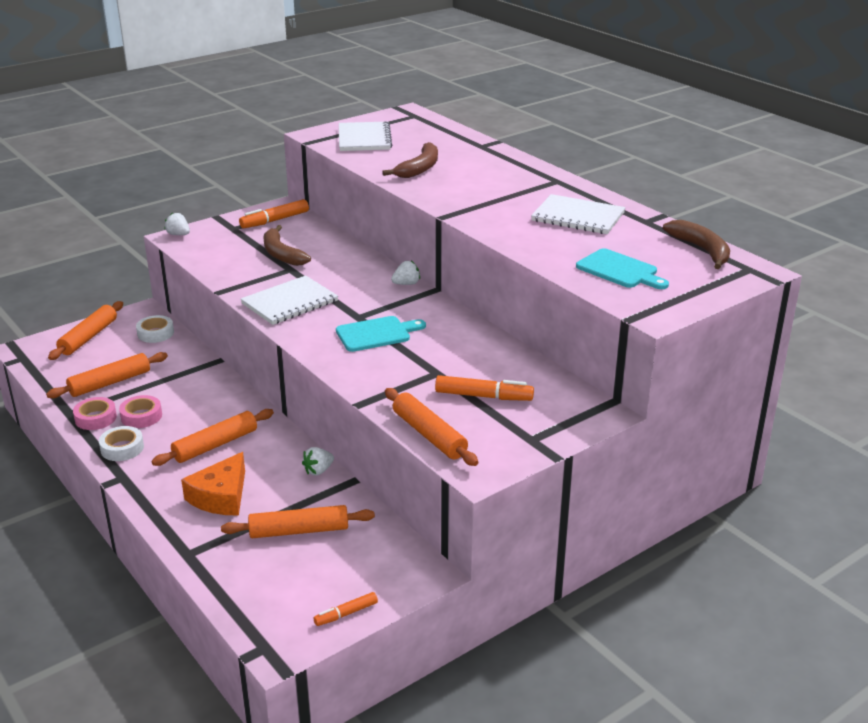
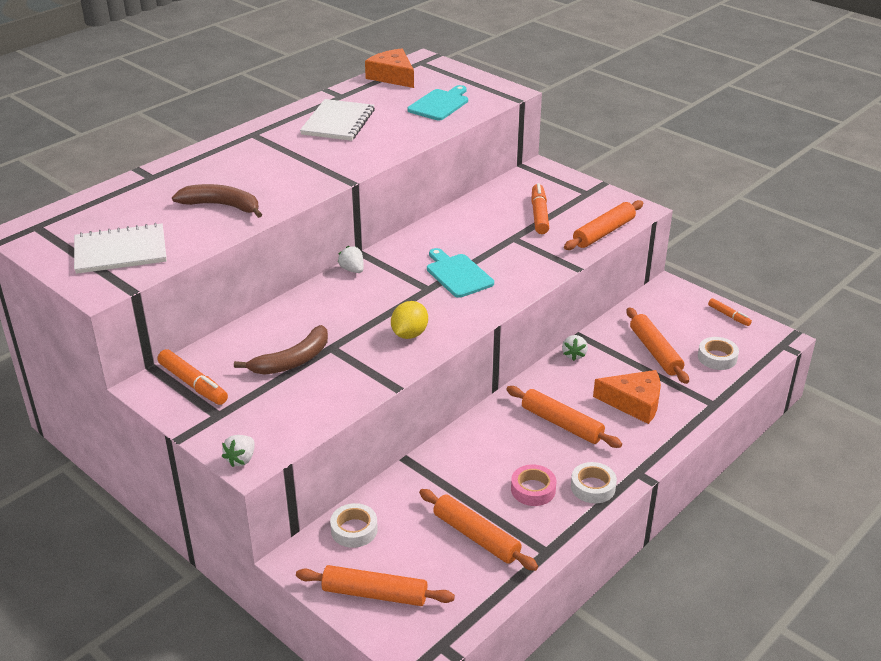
camera: 100 degrees left, 5 degrees up
(95, 418) = (549, 525): pink tape -> none
(266, 579) = (717, 357): none -> white tape
(289, 302) = (409, 334): white notebook -> yellow lemon
(318, 471) = (574, 355): white strawberry -> white strawberry turned 60 degrees clockwise
(702, 250) = (392, 76): brown banana -> orange cheese

